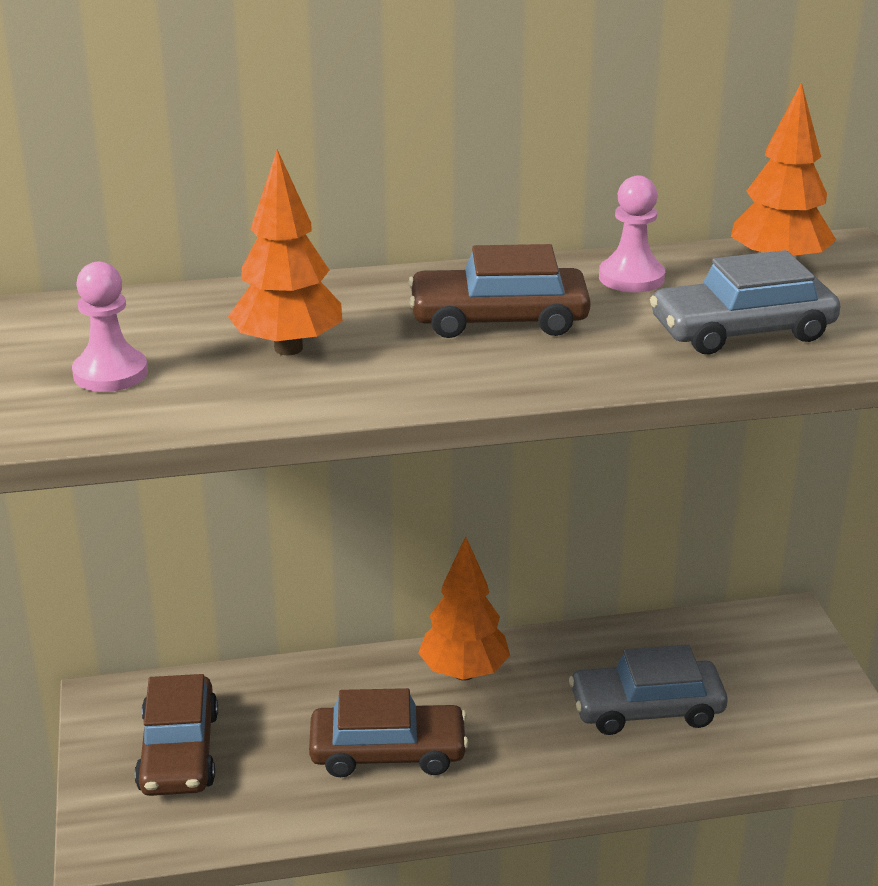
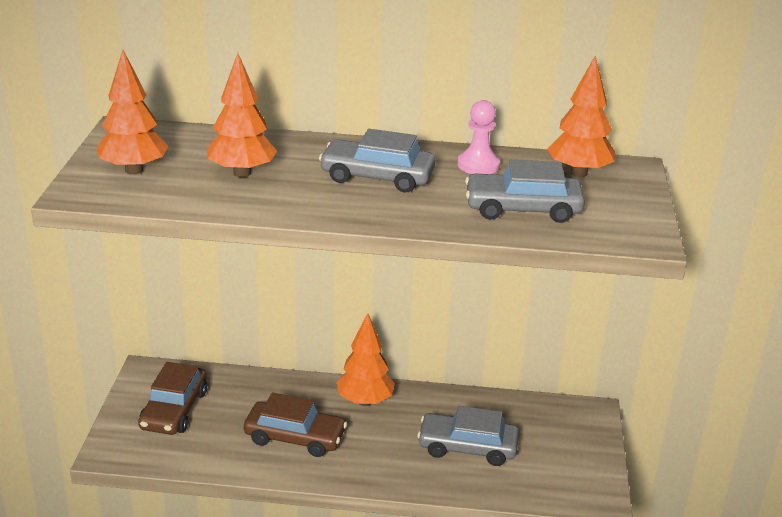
camera: 15 degrees right, 0 degrees up
(110, 373) = (134, 170): pink pawn -> orange tree
(498, 319) = (377, 177): brown car -> grey car

